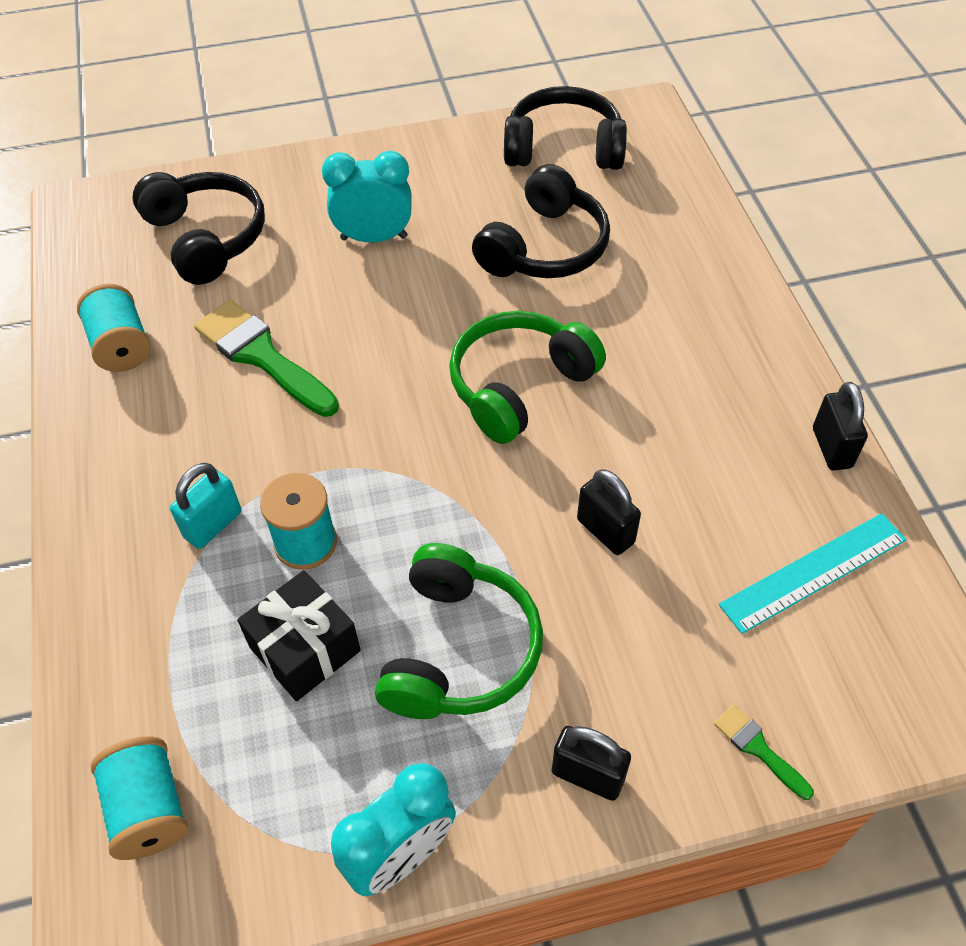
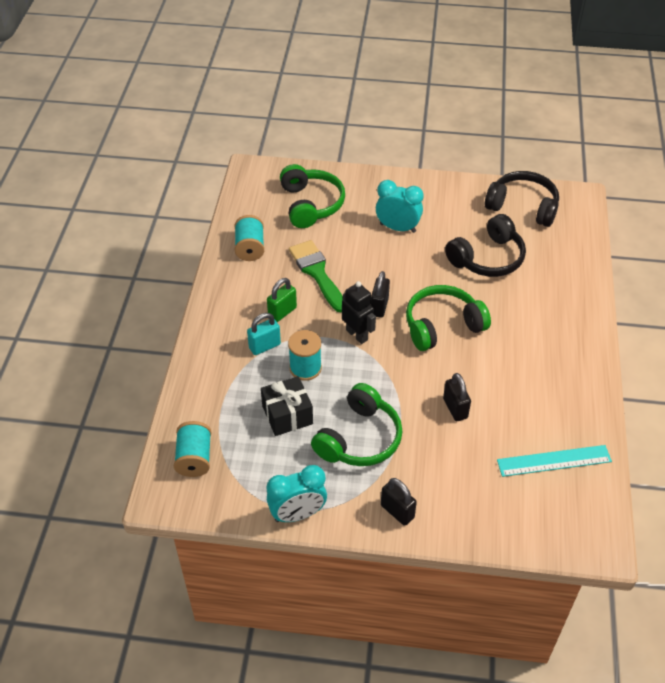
camera: 20 degrees right, 5 degrees down
(206, 238) = (311, 204): black headphones -> green headphones
(223, 448) = (282, 312): none -> green padlock
(377, 448) = (357, 335): none -> black robot
(758, 748) = (485, 528): green brush -> none
(831, 448) = (595, 405): black padlock -> black padlock (379, 307)

